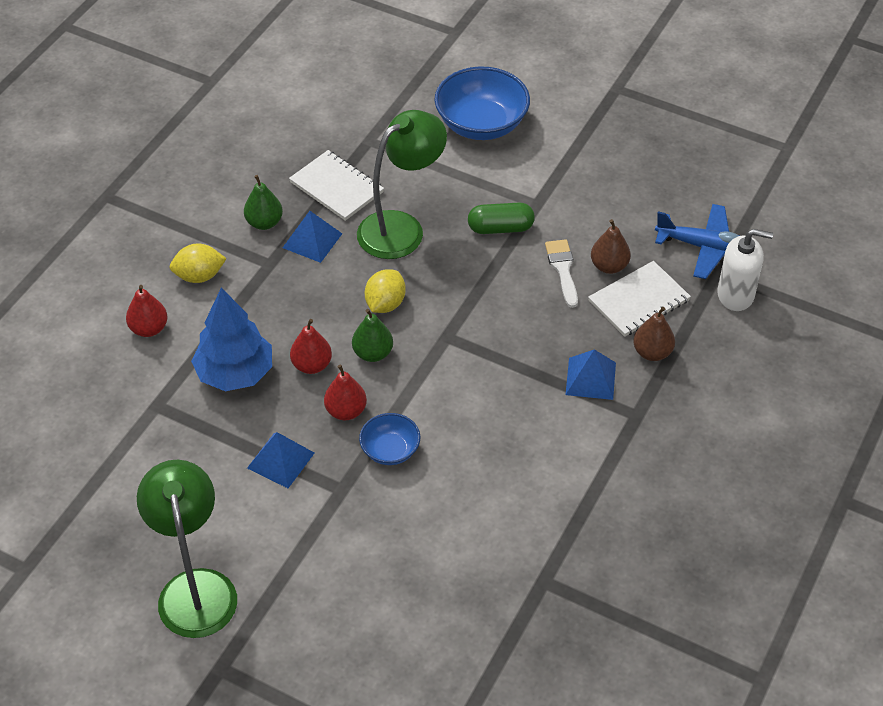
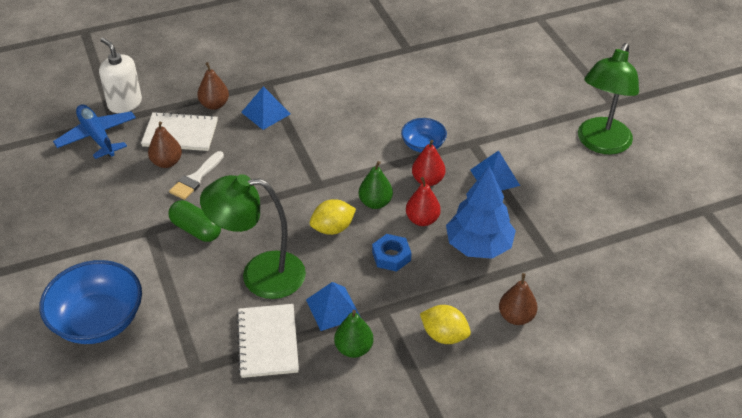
camera: 140 degrees left, 5 degrees down
(149, 329) = (516, 317): red pear -> brown pear
(307, 312) = (391, 256): none -> blue nut

